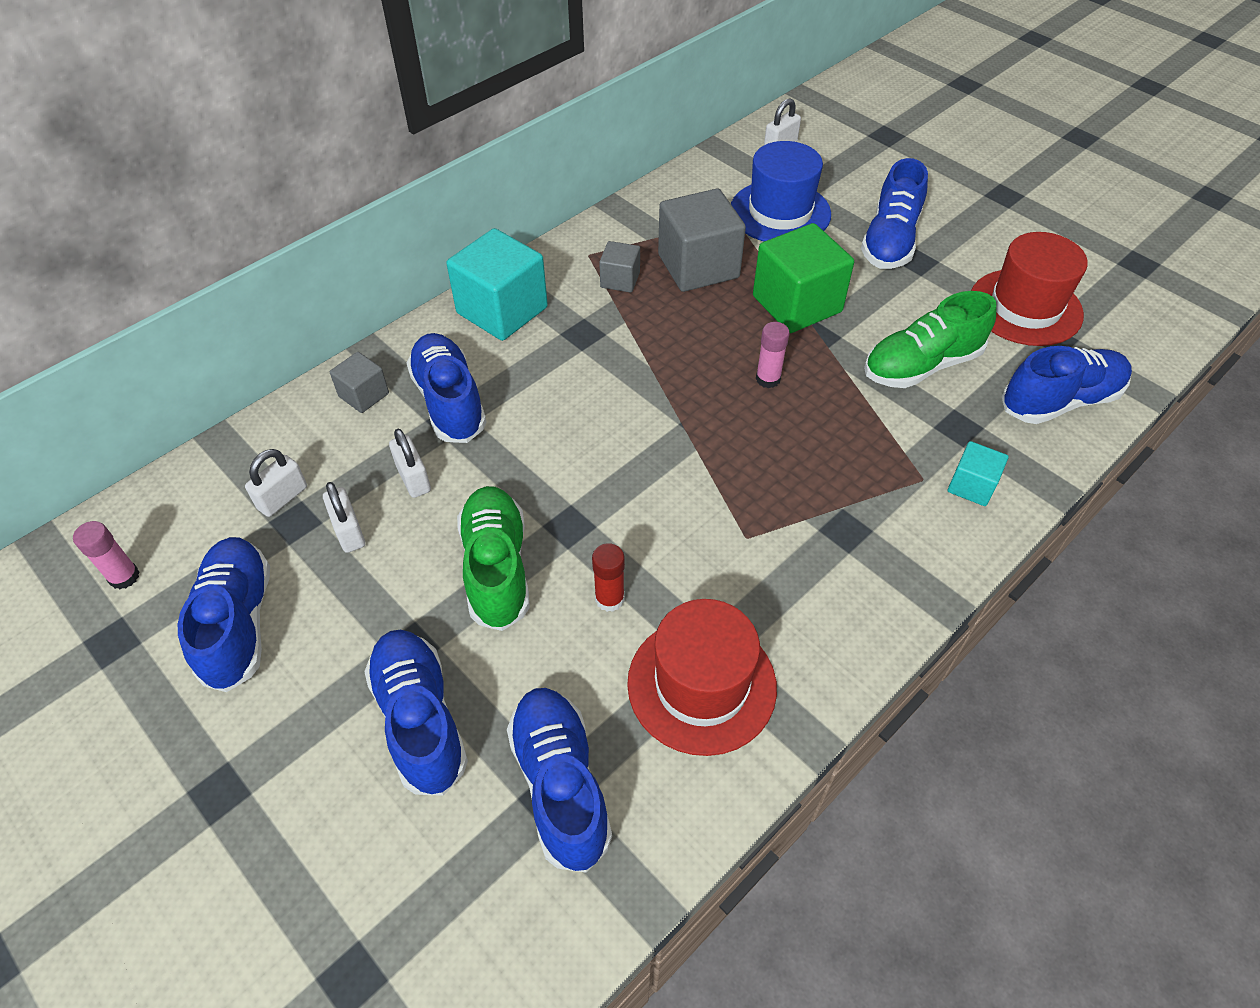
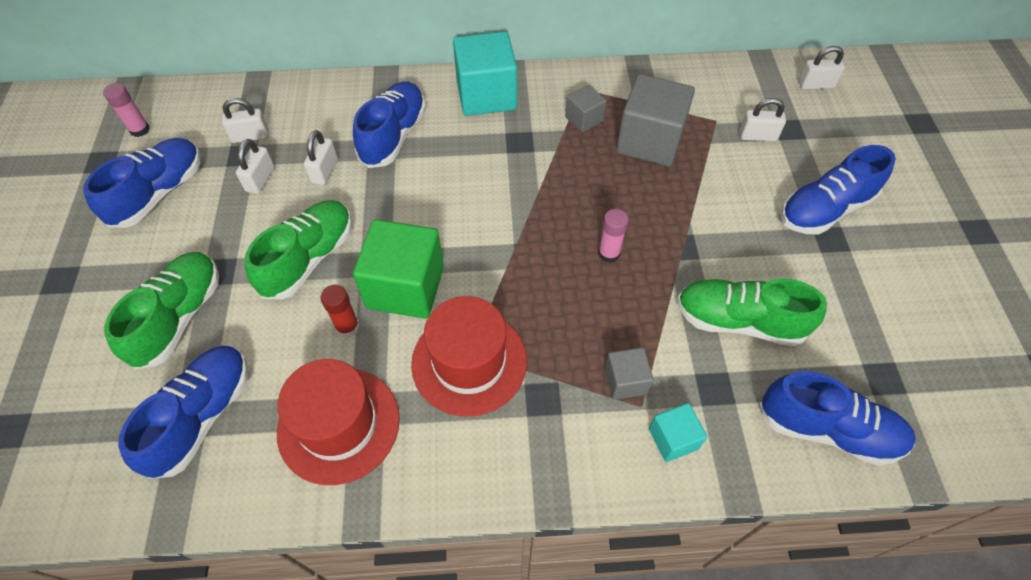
camera: 40 degrees right, 5 degrees up
(364, 395) = (353, 101): grey cube -> grey cube (625, 381)
(420, 719) = (179, 317): blue shoe -> green shoe
(780, 212) = (757, 136): blue hat -> white padlock
(797, 304) = (692, 213): green cube -> green cube (405, 287)
(1025, 307) = (886, 334): red hat -> red hat (469, 362)

